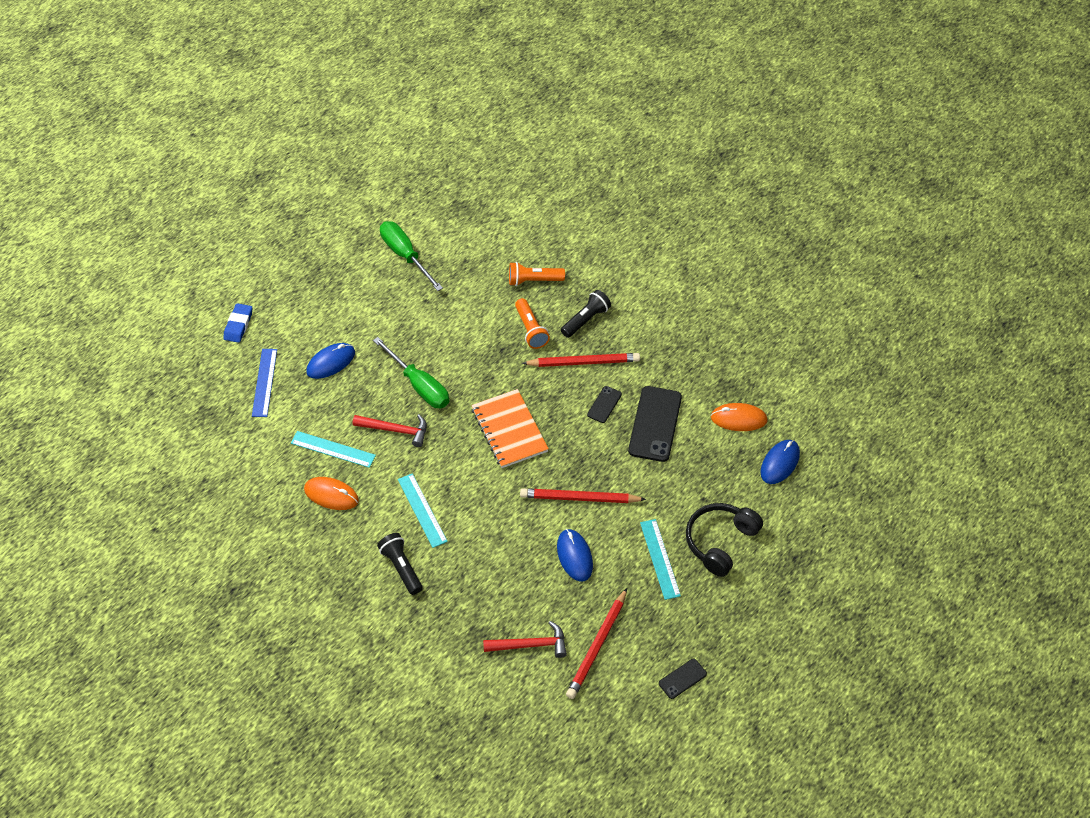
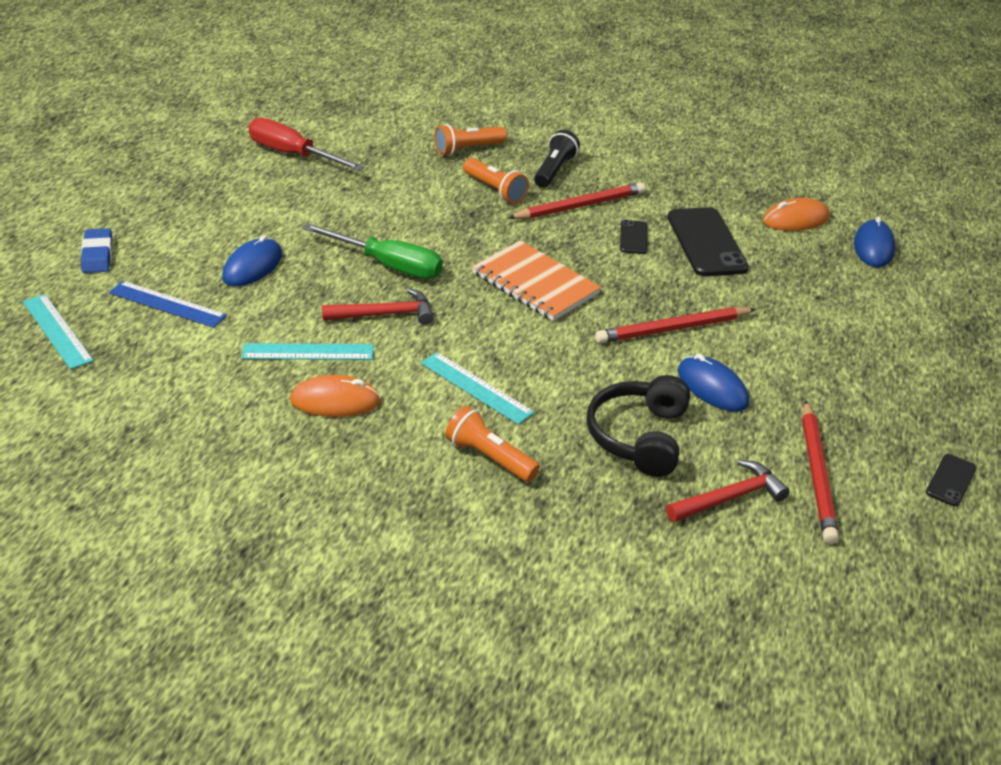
camera: 25 degrees left, 15 degrees down
(264, 382) = (167, 304): blue ruler -> blue ruler turned 45 degrees counterclockwise
(401, 567) = (489, 457): black flashlight -> orange flashlight
(405, 255) = (293, 154): green screwdriver -> red screwdriver
(660, 559) = (818, 364): turquoise ruler -> turquoise ruler (57, 331)
(720, 542) = (872, 331): black headphones -> black headphones (638, 437)

